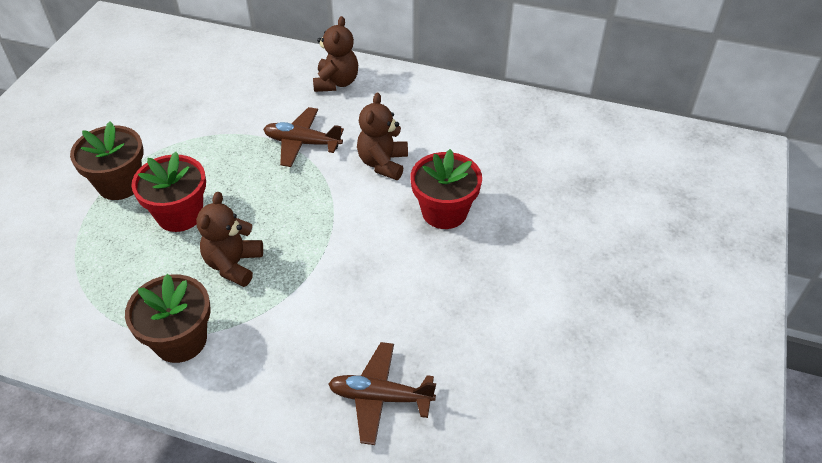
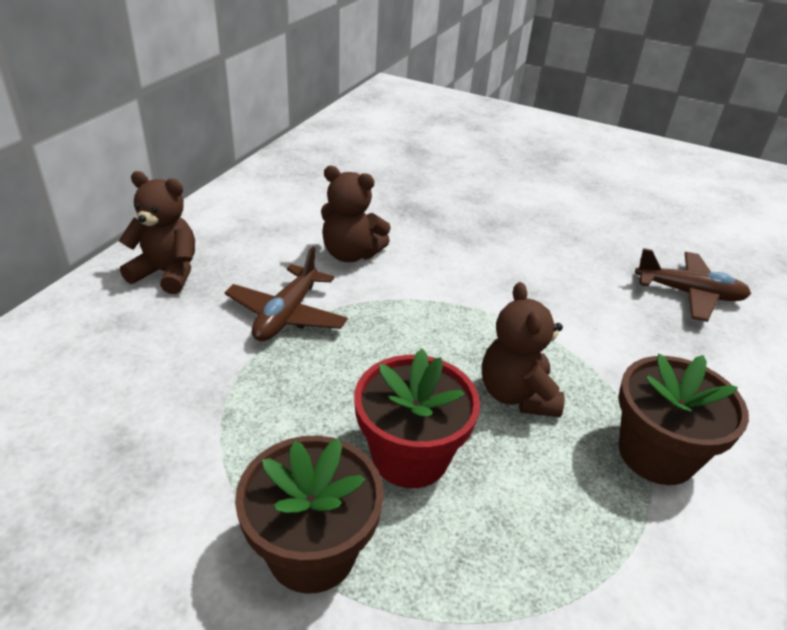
camera: 85 degrees left, 10 degrees down
(233, 264) = (517, 395): brown teddy bear -> brown teddy bear turned 60 degrees clockwise
(380, 397) = (688, 293): brown plane -> brown plane turned 90 degrees counterclockwise
(444, 212) = (440, 225): red flower pot -> none

